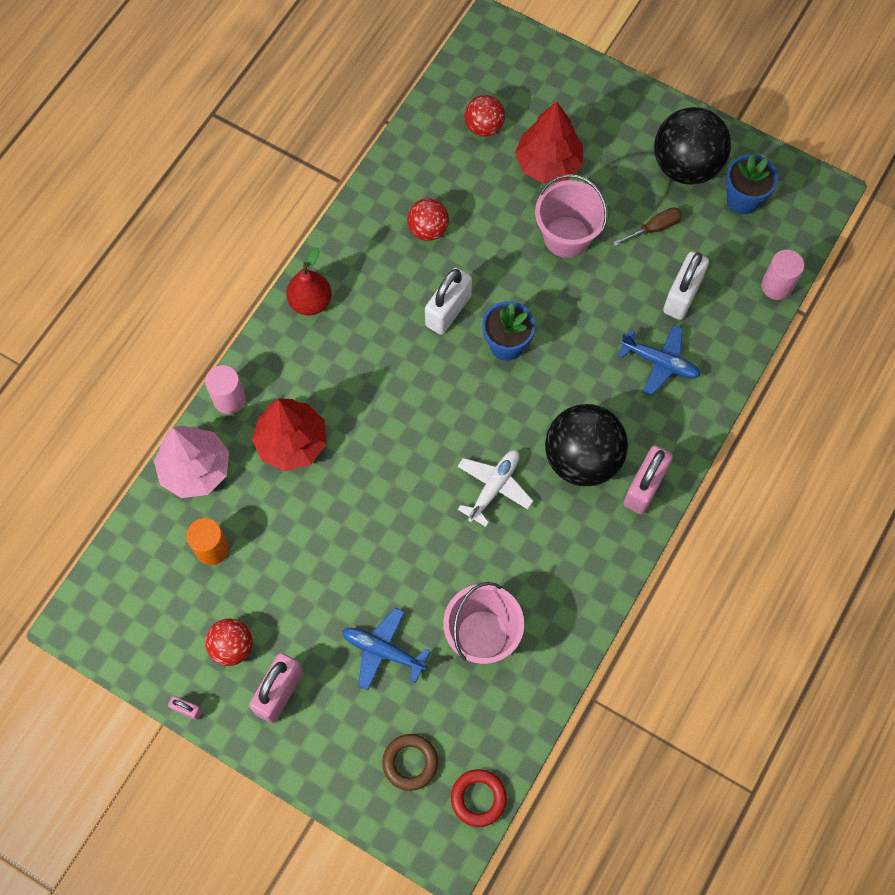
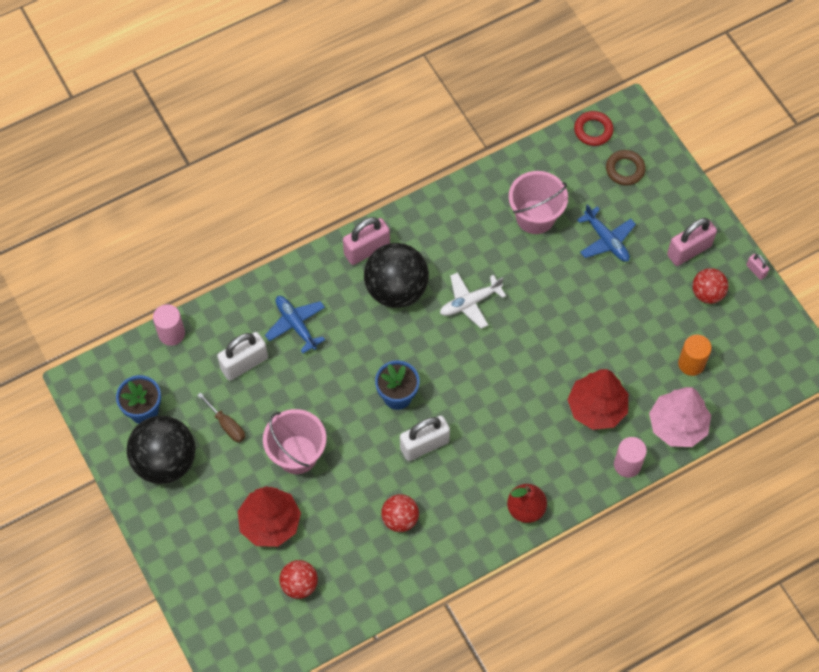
camera: 150 degrees left, 5 degrees down
(654, 228) = (226, 425): brown screwdriver -> brown screwdriver turned 135 degrees counterclockwise

